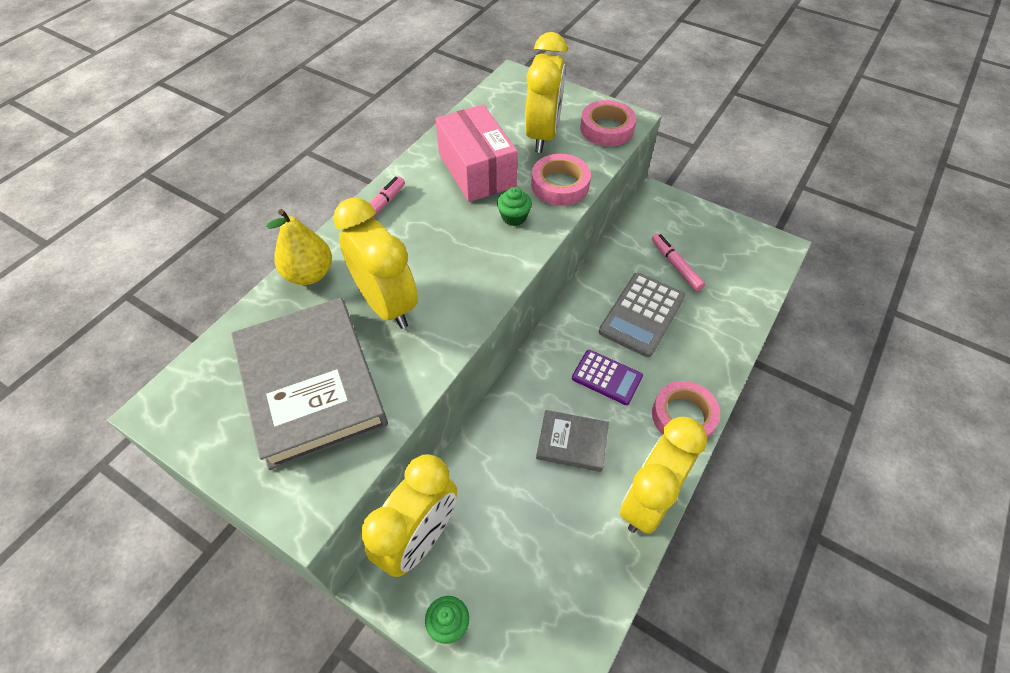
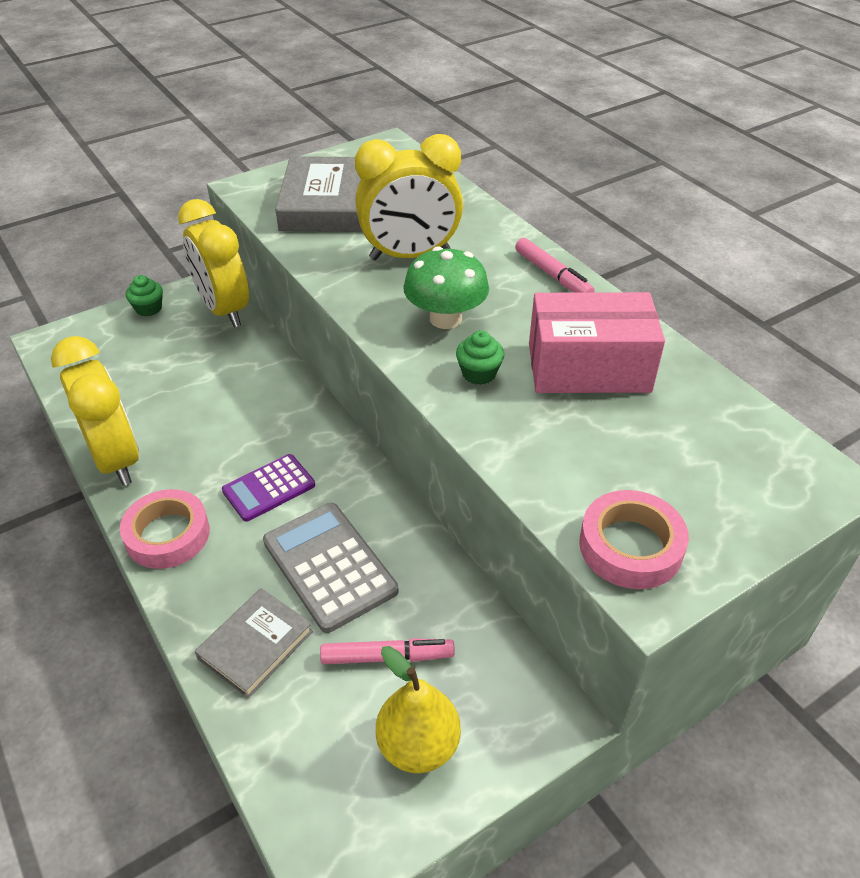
camera: 115 degrees right, 10 degrees down
(309, 274) = (482, 221): yellow pear -> yellow pear (418, 745)
(463, 253) = (445, 318): none -> green mushroom
(542, 135) = (642, 458): yellow clock -> none
(560, 185) = (517, 436): pink tape -> none
(572, 443) = (220, 428): grey book -> grey book (255, 645)

